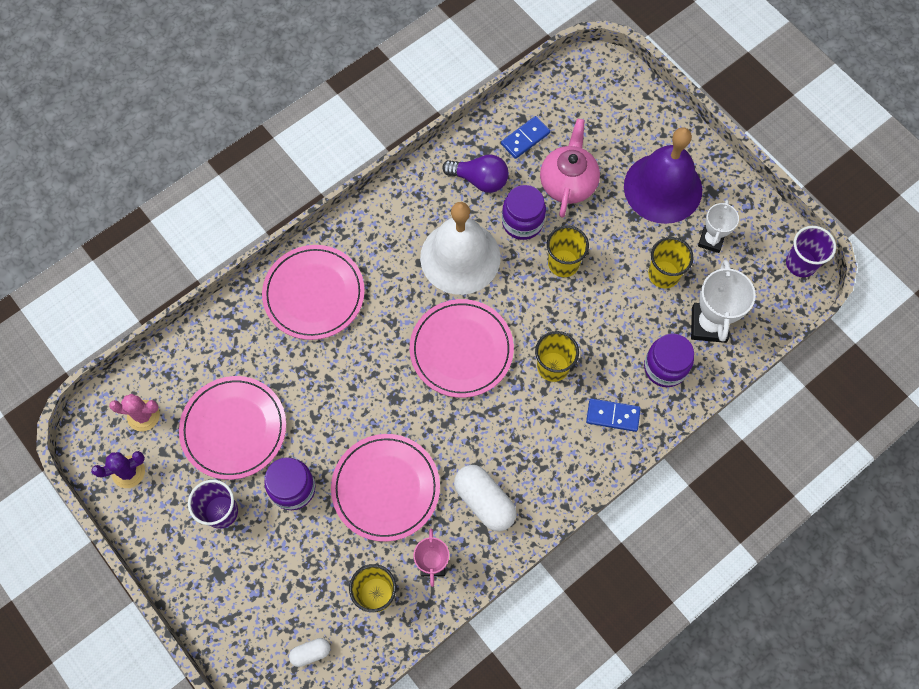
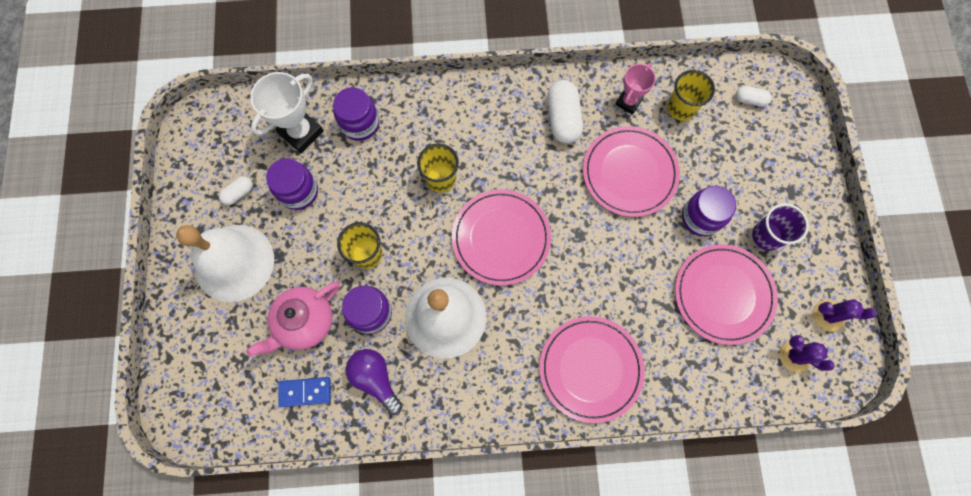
camera: 145 degrees left, 5 degrees up
(143, 415) = (795, 356): pink cactus -> purple cactus
(612, 416) = (426, 116): blue domino -> none
(663, 188) = (234, 262): purple bell -> white bell
(663, 274) = (298, 191): yellow cup -> purple jar
(711, 240) = (239, 193): white trophy -> white capsule
(801, 263) = (192, 130): purple cup -> none

